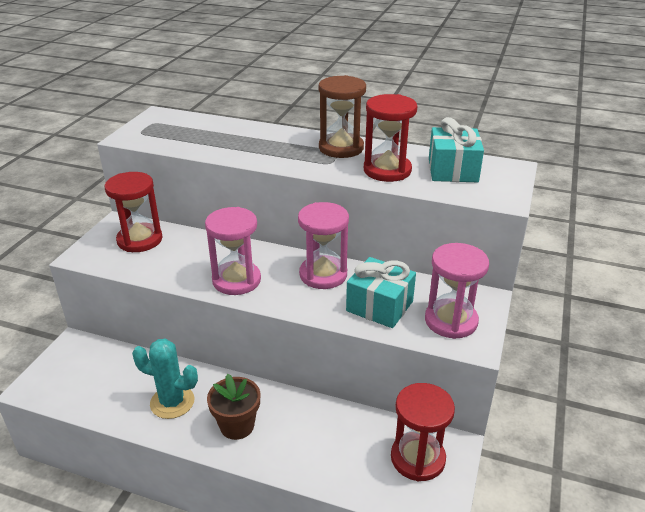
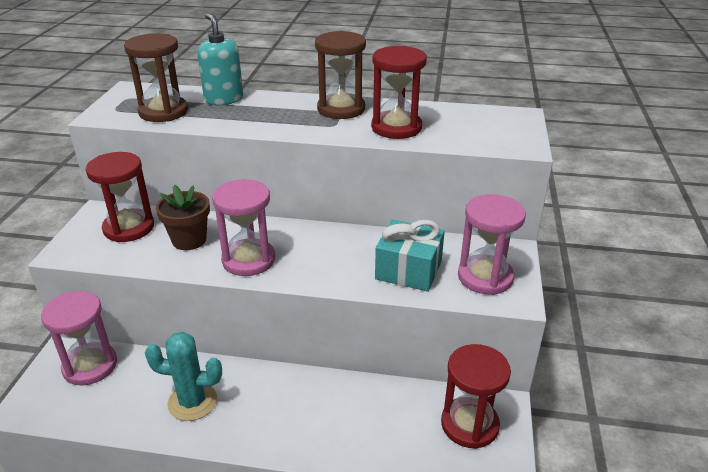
camera: 10 degrees left, 0 degrees up
(181, 138) = (163, 112): none -> brown hourglass
(237, 130) = (224, 99): none -> turquoise soap dispenser
(237, 425) = (270, 417): brown flower pot -> brown flower pot (189, 240)
(323, 275) = (340, 244): pink hourglass -> pink hourglass (90, 366)
(453, 170) = (463, 122): turquoise gift -> none

